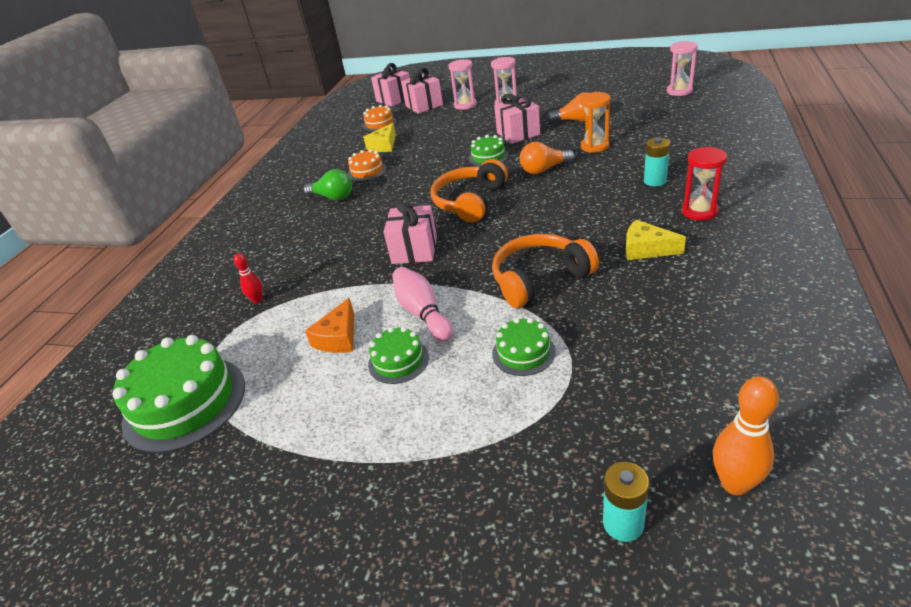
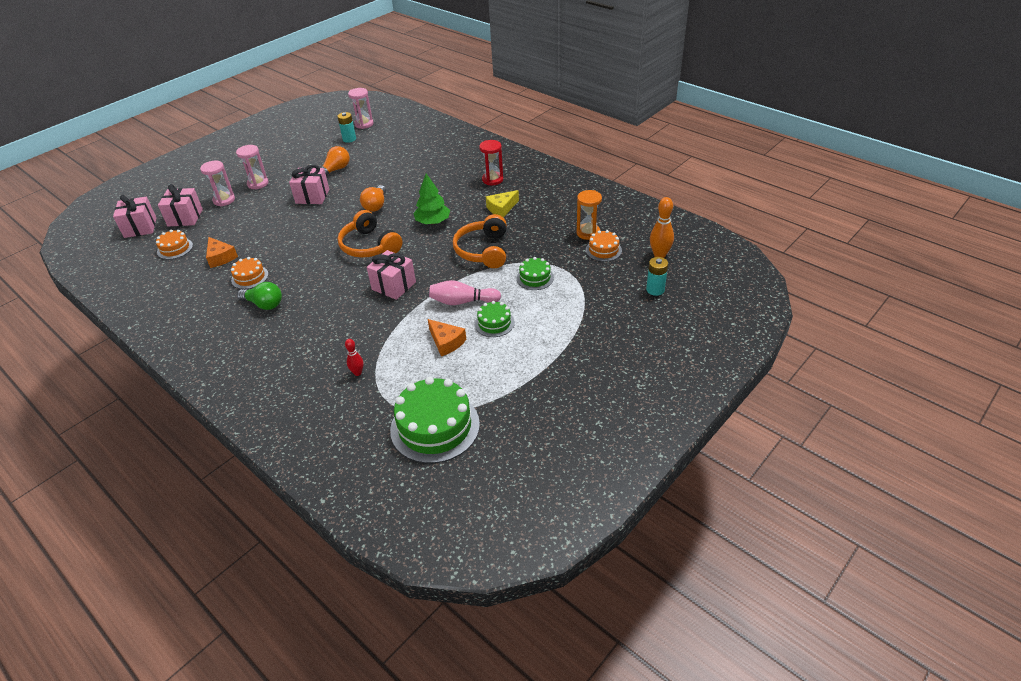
camera: 65 degrees left, 5 degrees up
(333, 197) = (264, 304): green light bulb -> green light bulb turned 60 degrees clockwise
(384, 145) = (220, 257): yellow cheese -> orange cheese
(488, 157) = (323, 219): green cake -> none
(556, 216) = (433, 222): none -> green tree
(594, 146) = (378, 178): orange hourglass -> orange hourglass (588, 233)
(655, 181) = (446, 178): turquoise battery -> turquoise battery (349, 139)
(665, 396) = (603, 250): none -> orange cake

